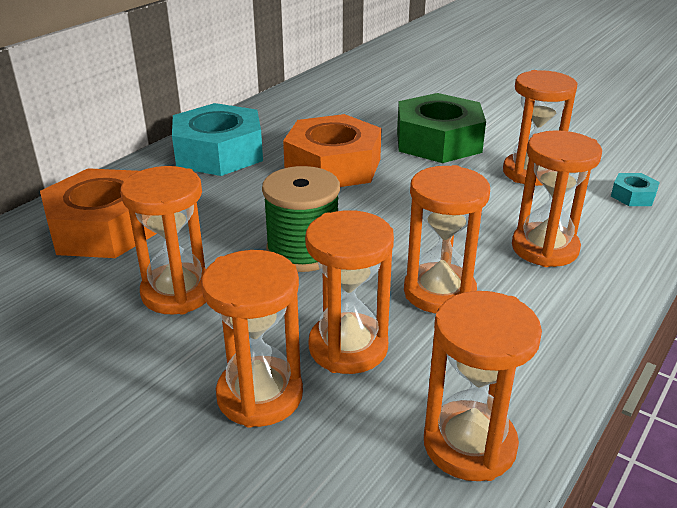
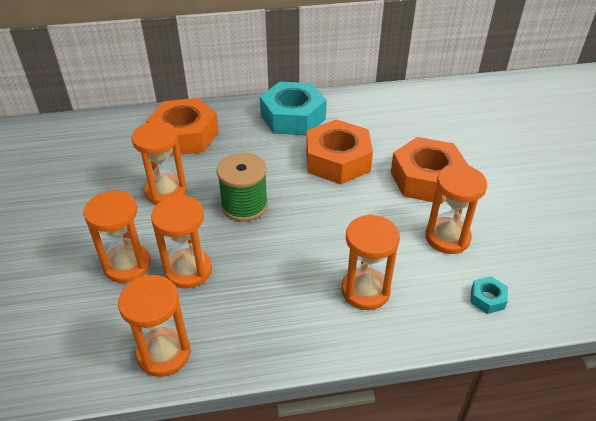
camera: 45 degrees right, 10 degrees up
(438, 141) = (427, 179): green nut -> orange nut
(439, 292) = (269, 274): orange hourglass -> none

